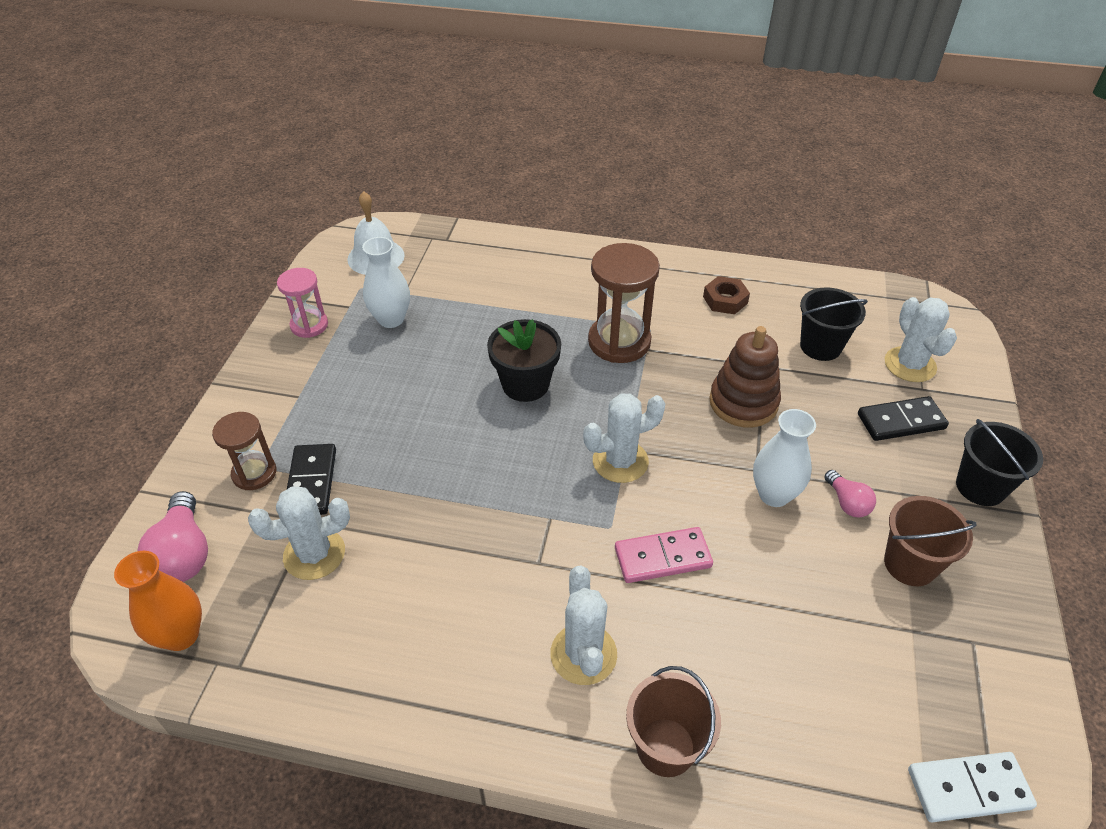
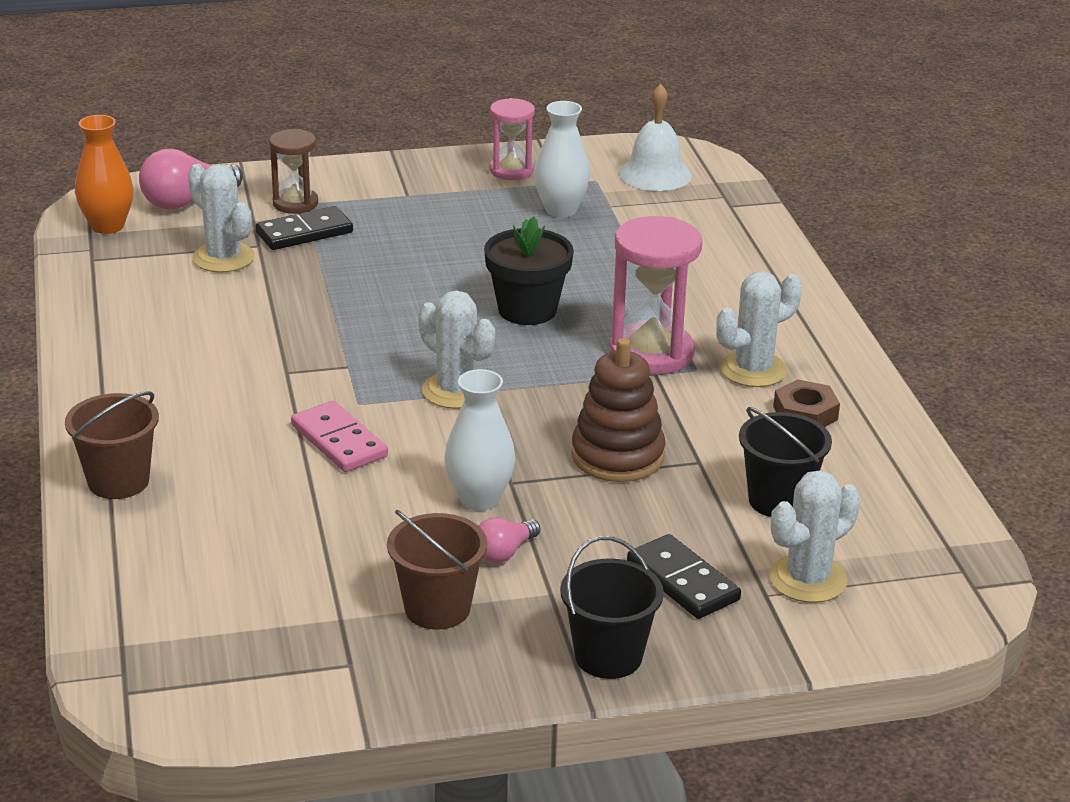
camera: 65 degrees right, 15 degrees down
(583, 654) = (194, 418): white cactus -> white cactus (753, 370)
(619, 342) = (651, 353): brown hourglass -> pink hourglass
(968, 789) = (158, 670): white domino -> none

